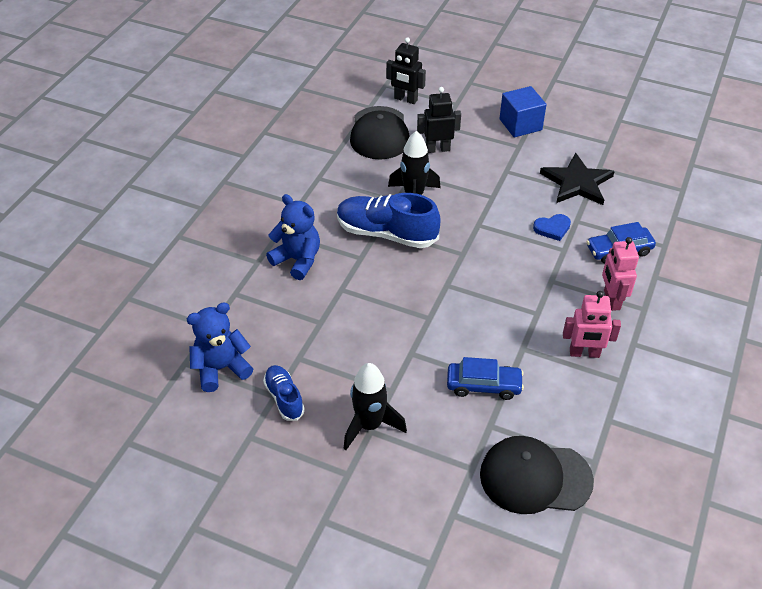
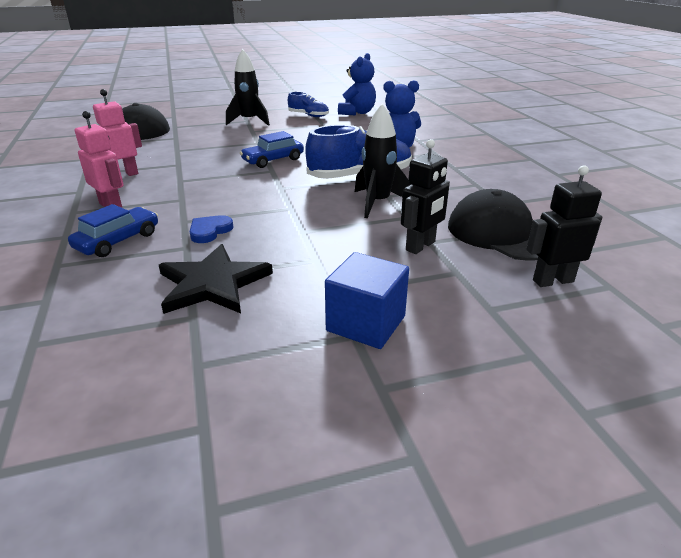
camera: 140 degrees right, 15 degrees down
(483, 385) = (193, 146): blue car -> blue car (273, 160)

